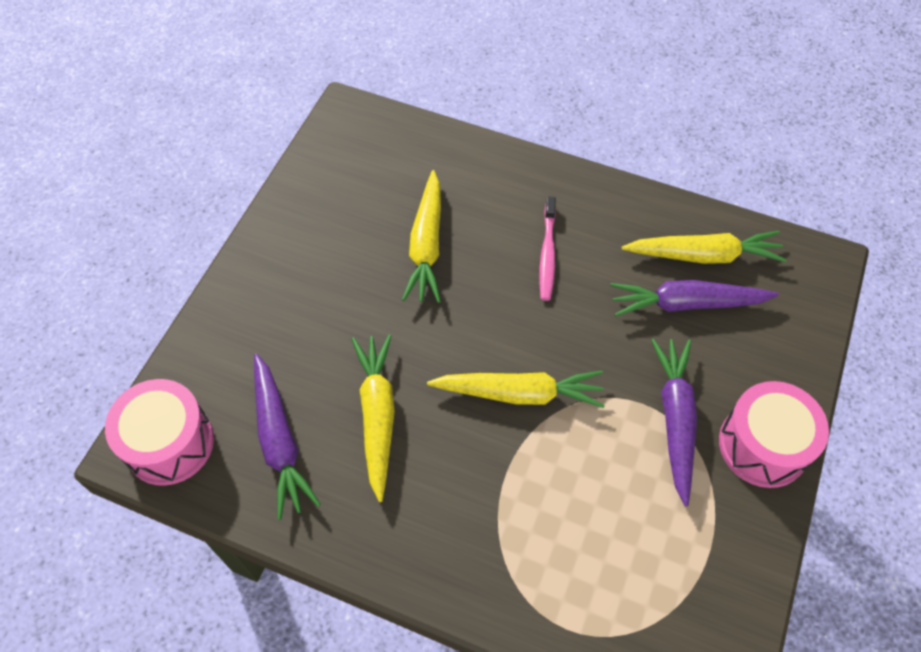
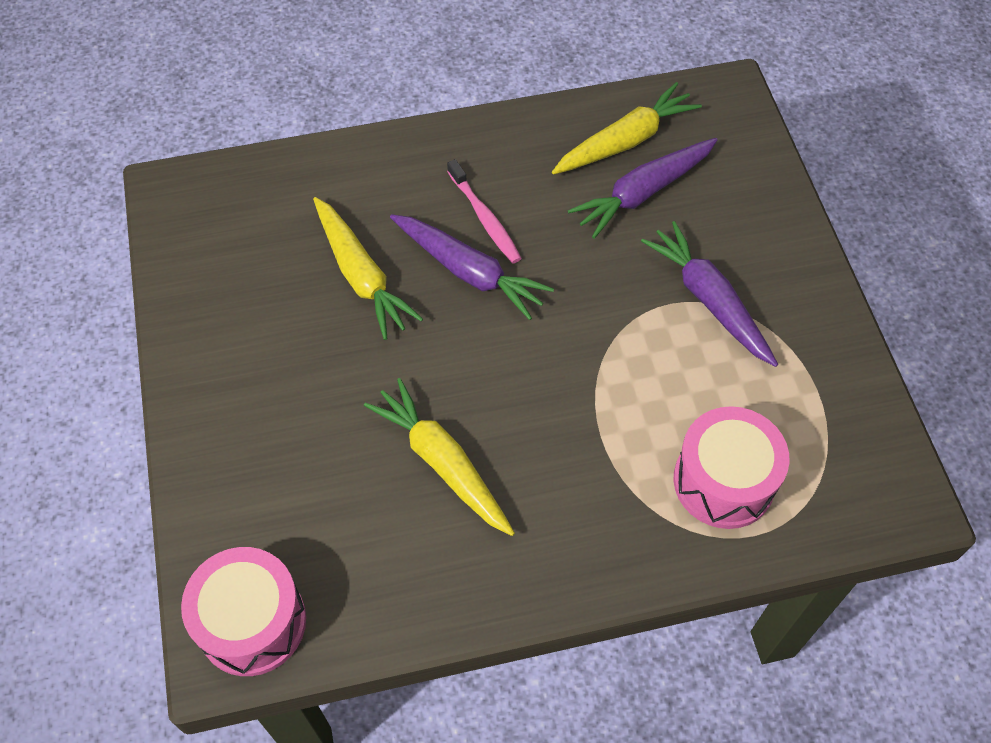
camera: 35 degrees left, 0 degrees up
(279, 440) = (365, 546): purple carrot -> purple carrot (469, 272)
(519, 393) = (558, 361): yellow carrot -> none
(763, 445) = (795, 278): pink drum -> pink drum (723, 481)

